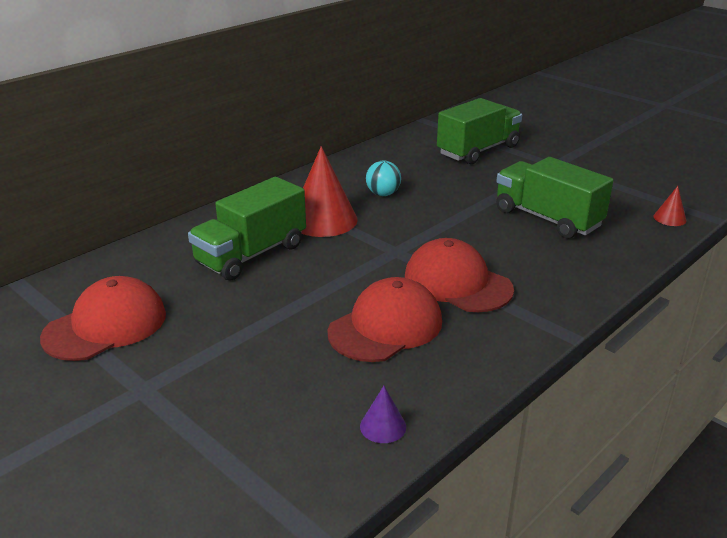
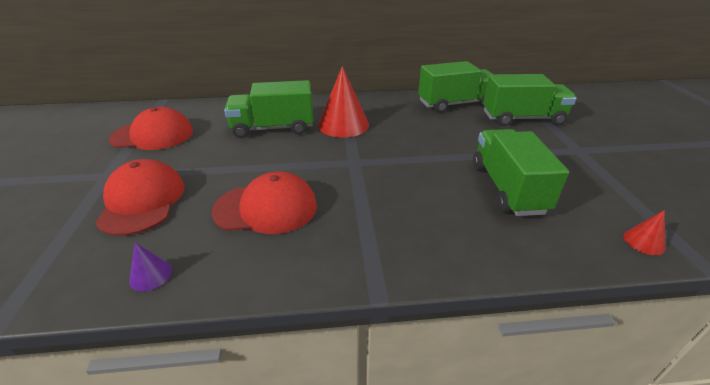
camera: 40 degrees right, 5 degrees up
(383, 194) = (405, 123): turquoise ball -> none
(399, 156) = (455, 104): none -> green truck
(457, 283) = (359, 203): red cap -> red cap (142, 201)

